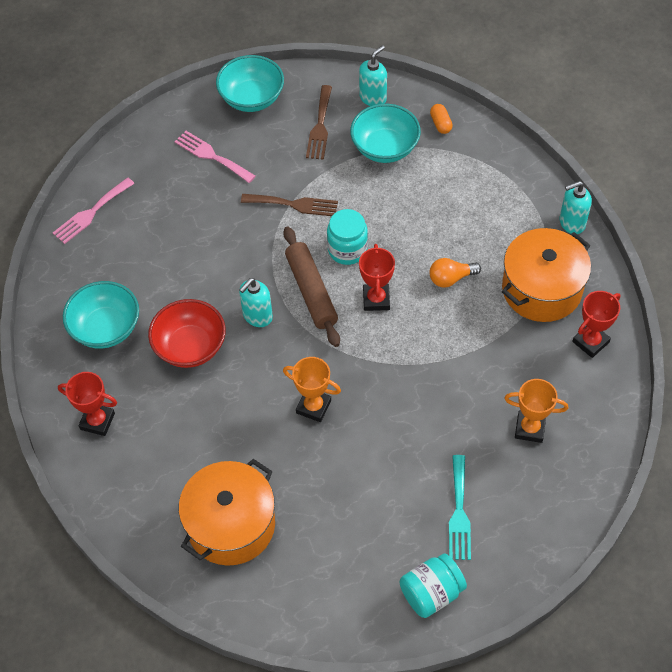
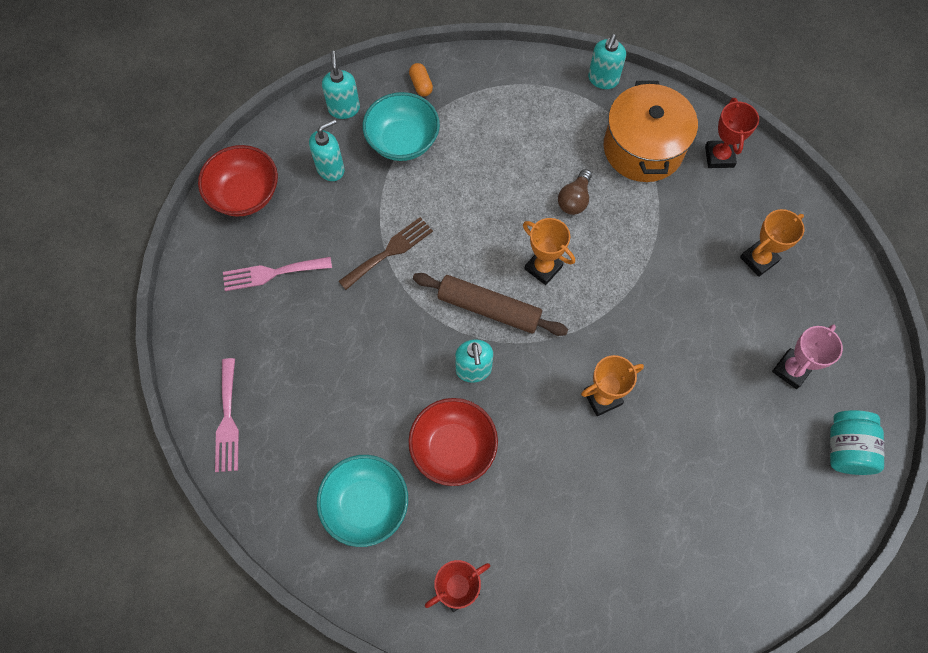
camera: 50 degrees left, 10 degrees up
(231, 525) = (660, 555): orange pot -> none
(252, 98) = (245, 194): turquoise bowl -> red bowl
(320, 126) = (331, 168): brown fork -> turquoise soap dispenser
(347, 249) = (474, 249): turquoise jar -> none
(376, 299) = (543, 268): red trophy -> orange trophy
(440, 124) = (421, 85): orange capsule -> orange capsule turned 45 degrees clockwise
(451, 278) = (574, 199): orange light bulb -> brown light bulb
(459, 512) = (791, 370): turquoise fork -> pink trophy

